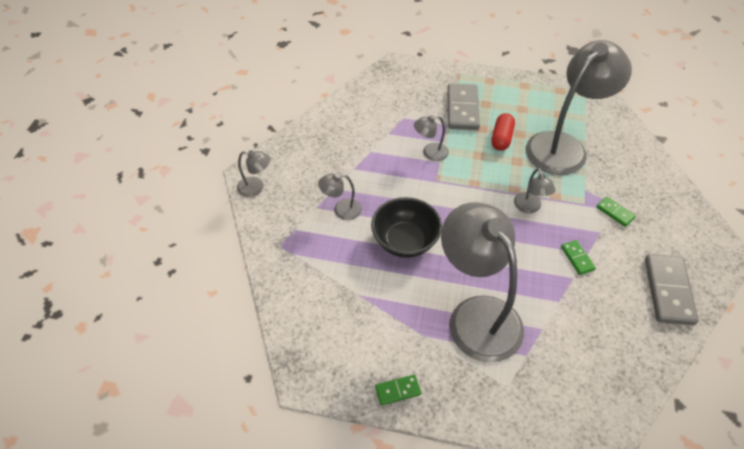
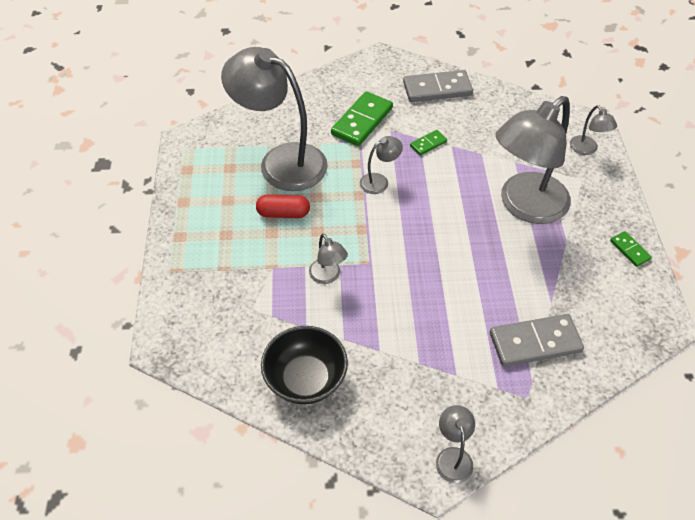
camera: 105 degrees left, 0 degrees up
(341, 210) = (450, 346): grey lamp -> grey lamp (587, 149)
(405, 241) = (466, 276): black bowl -> black bowl (305, 379)
(462, 109) = (240, 256): grey domino -> grey domino (535, 342)
(615, 212) = (362, 121): green domino -> green domino, size x1.98

